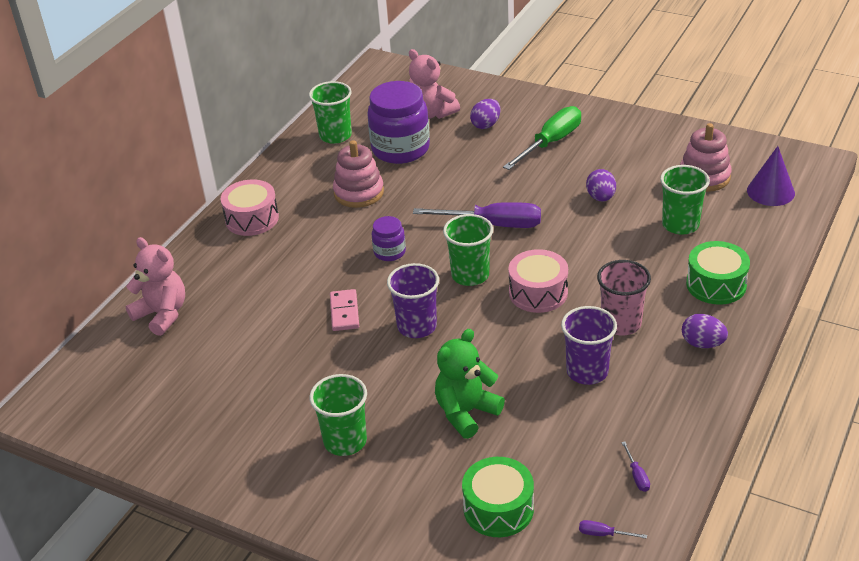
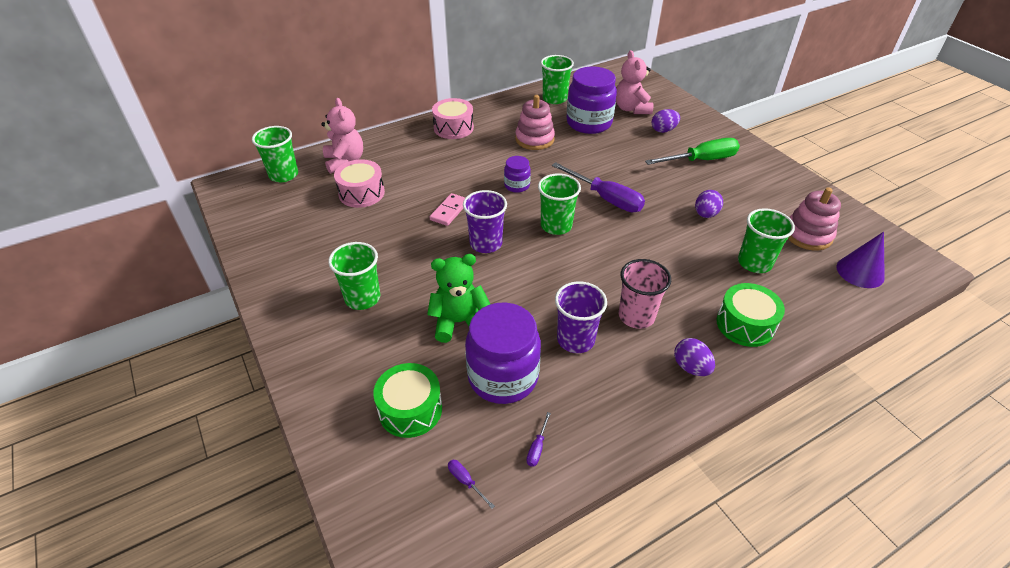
camera: 30 degrees right, 5 degrees up
(102, 363) = (283, 175): none -> green cup
(538, 292) = (593, 261): pink drum -> pink drum (361, 193)
(553, 437) = (503, 377): none -> purple jar

